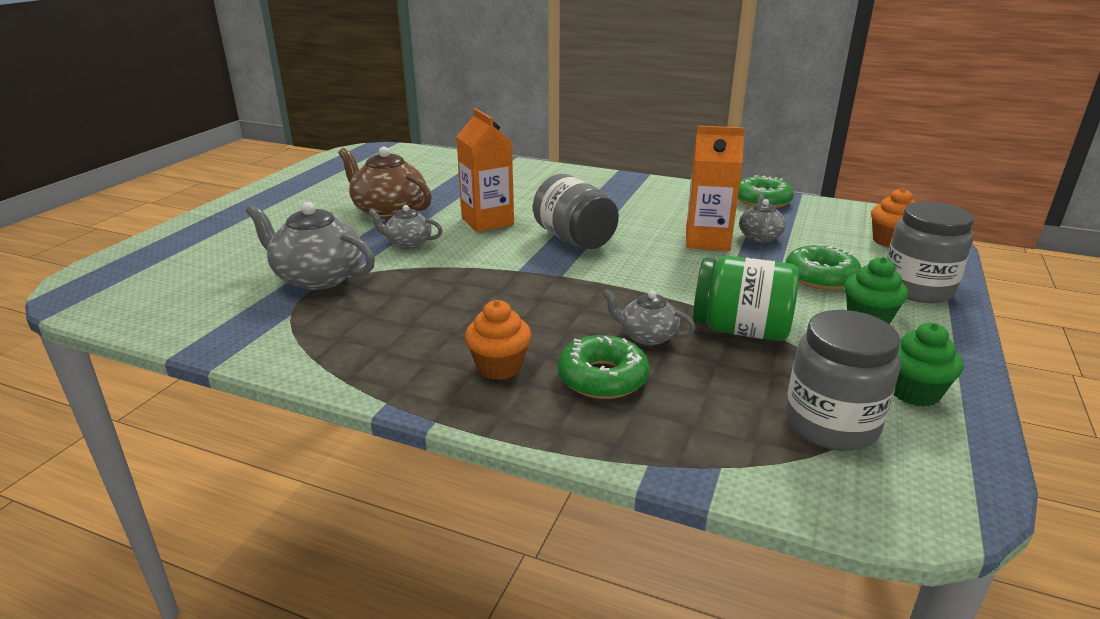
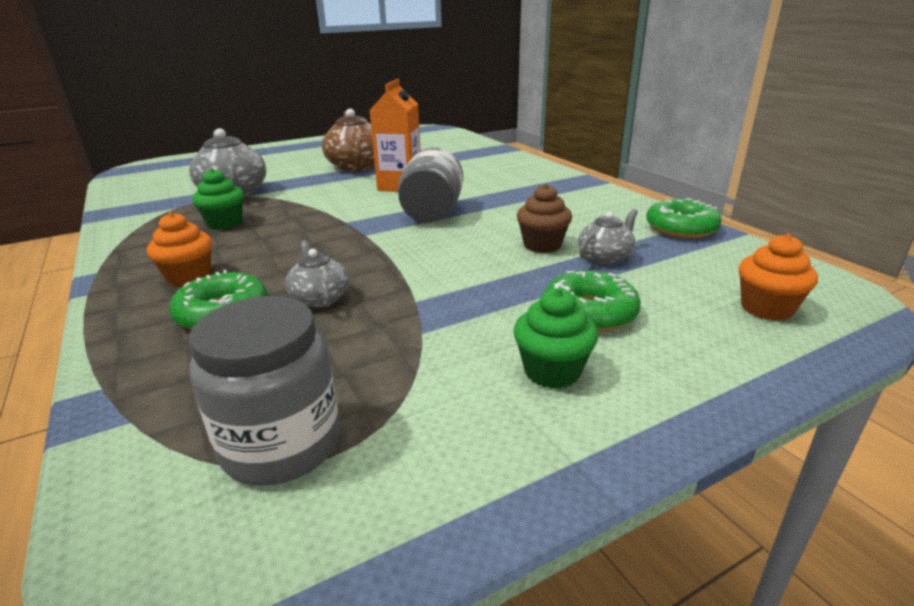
camera: 40 degrees right, 0 degrees up
(408, 243) = (322, 186): grey teapot -> none
(707, 241) = (542, 245): orange carton -> brown cupcake
(740, 330) = (401, 325): green jar -> none
(914, 392) = (431, 467): green cupcake -> green cupcake (225, 223)
(917, 289) = (690, 368): grey jar -> none

